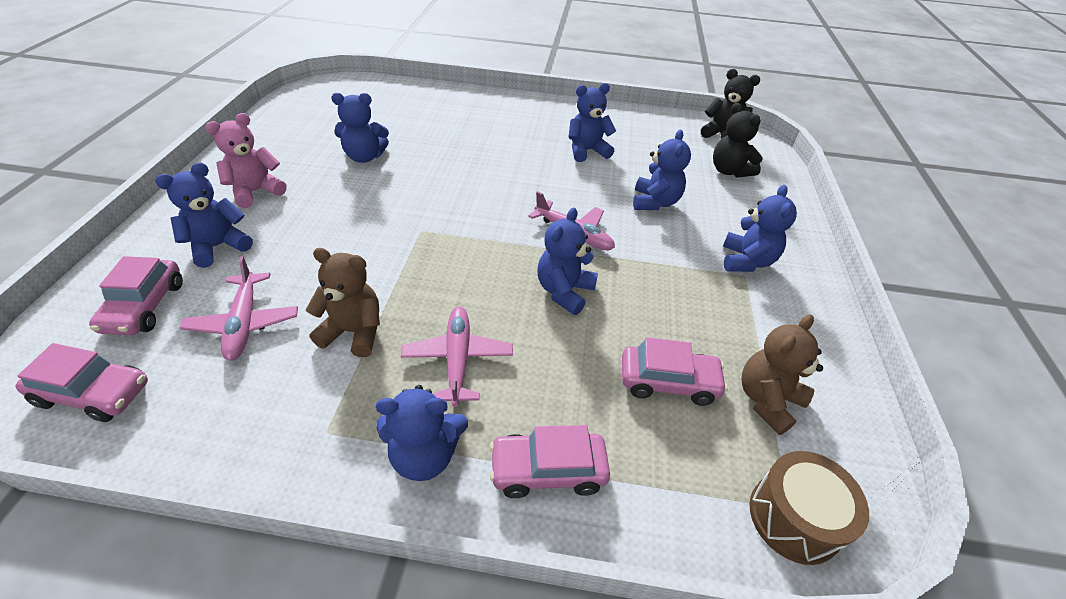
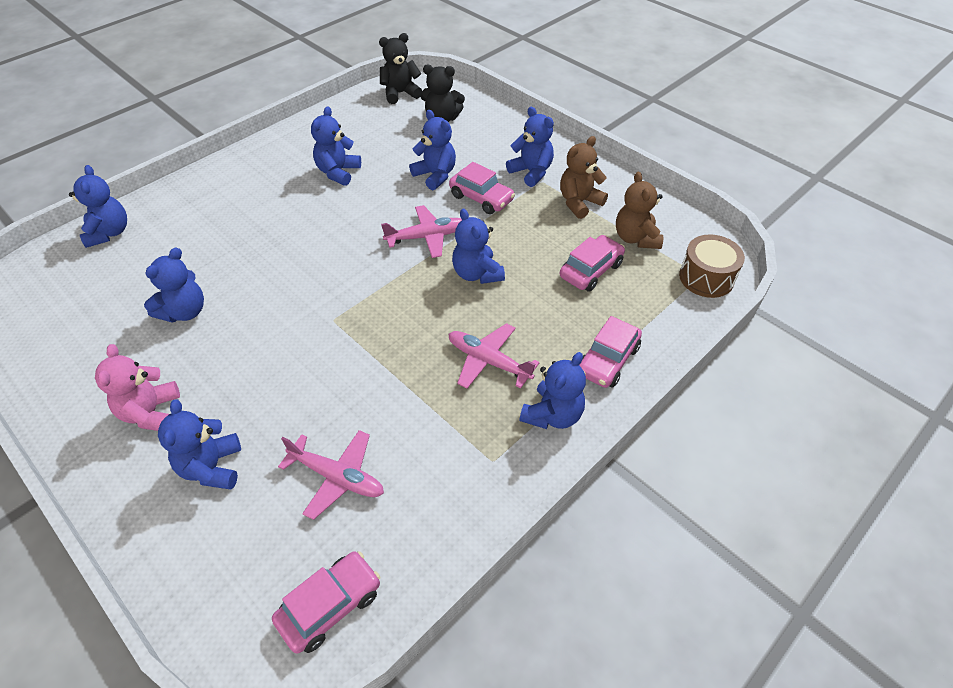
camera: 50 degrees left, 5 degrees up
(145, 306) = (247, 546): pink car -> pink car (481, 198)
(354, 332) = (410, 409): brown teddy bear -> brown teddy bear (579, 202)
(409, 93) = (109, 233): none -> blue teddy bear

